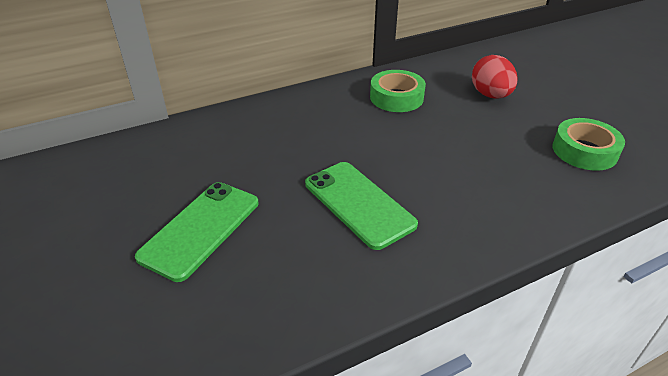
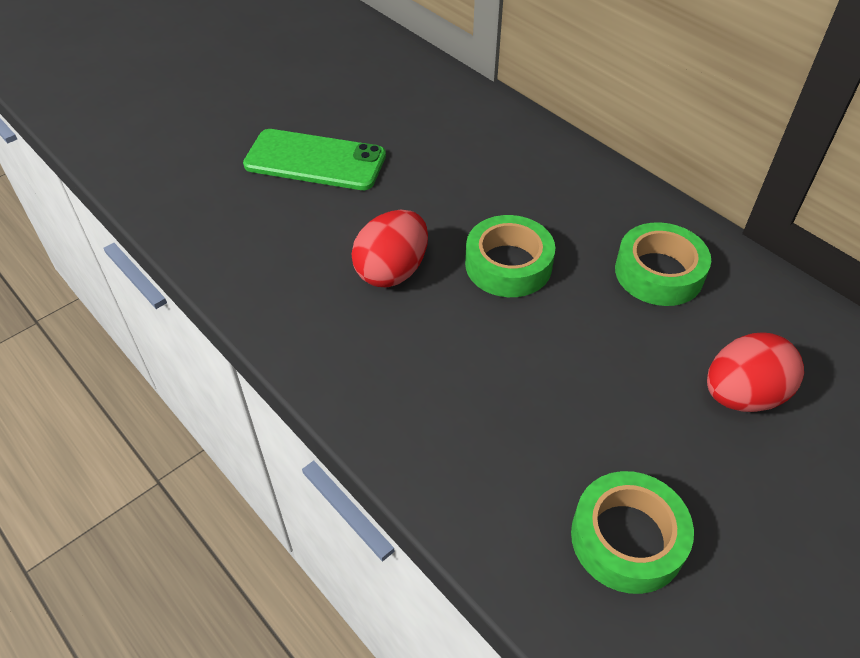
camera: 75 degrees right, 10 degrees up
(358, 204) = (392, 271): green phone -> red egg
(371, 149) = (508, 265): none -> green tape

